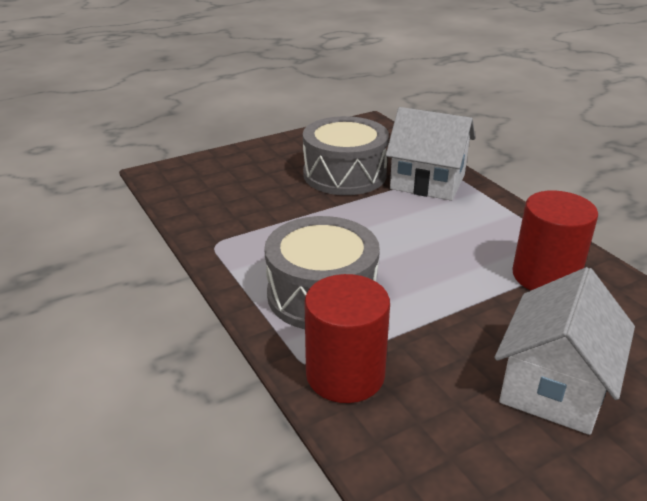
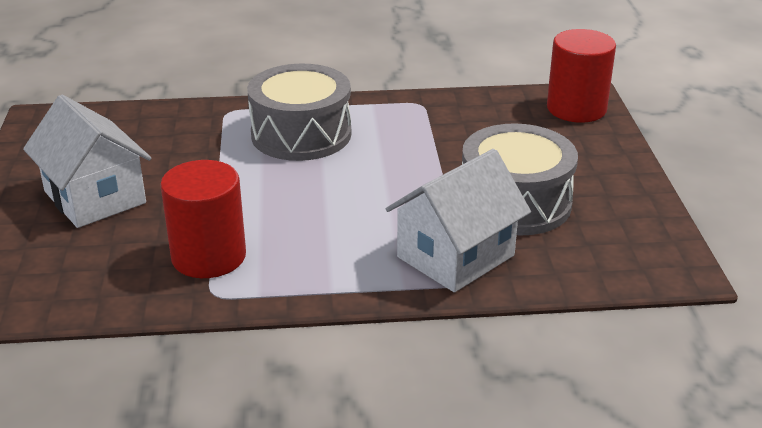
camera: 115 degrees right, 0 degrees up
(345, 375) = (204, 121): red cylinder -> red cylinder (576, 109)

